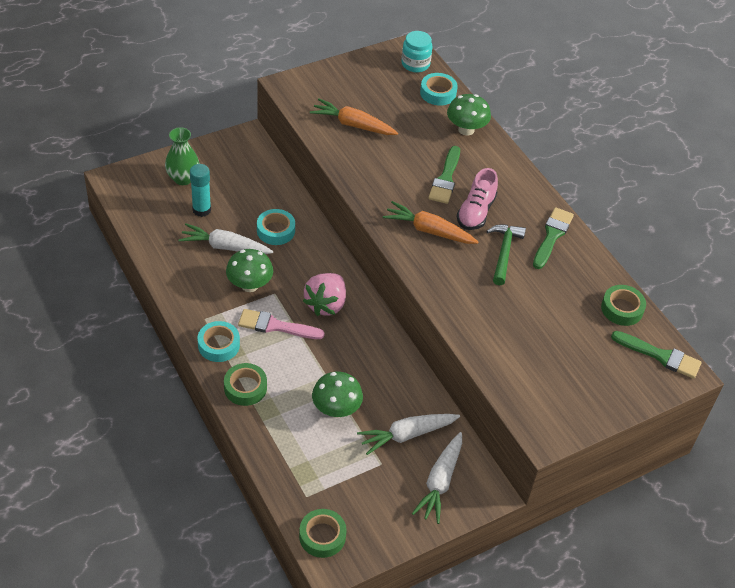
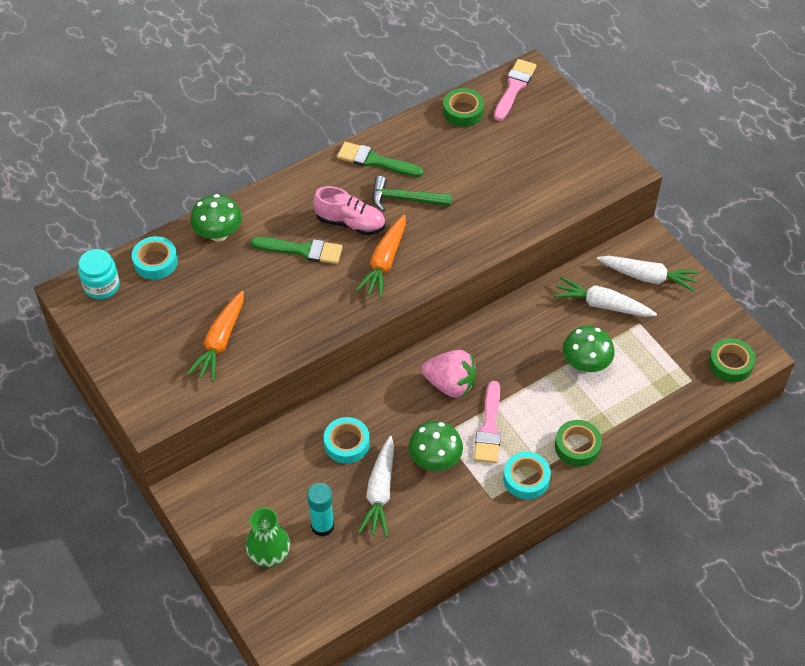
camera: 90 degrees left, 5 degrees up
(407, 435) = (602, 305): white carrot -> white carrot turned 135 degrees clockwise
(660, 356) = (514, 87): green brush -> pink brush

